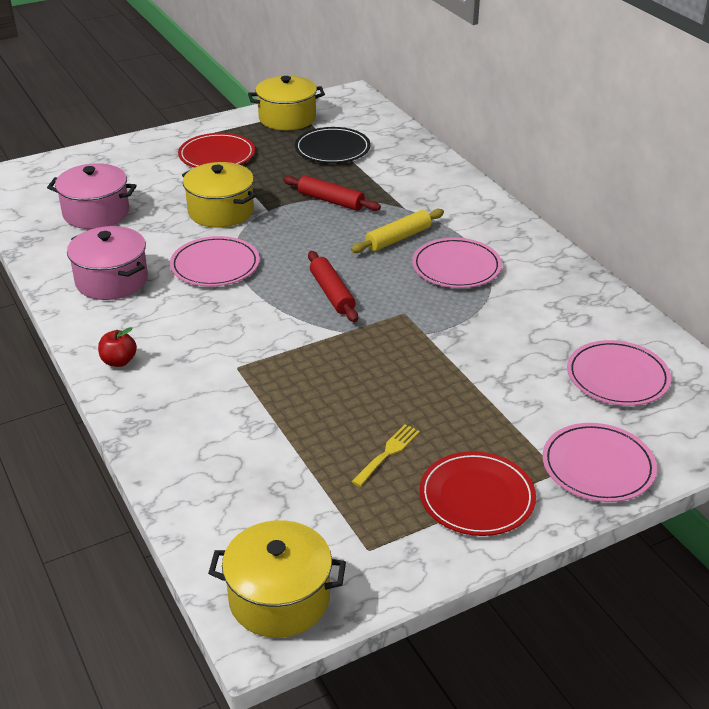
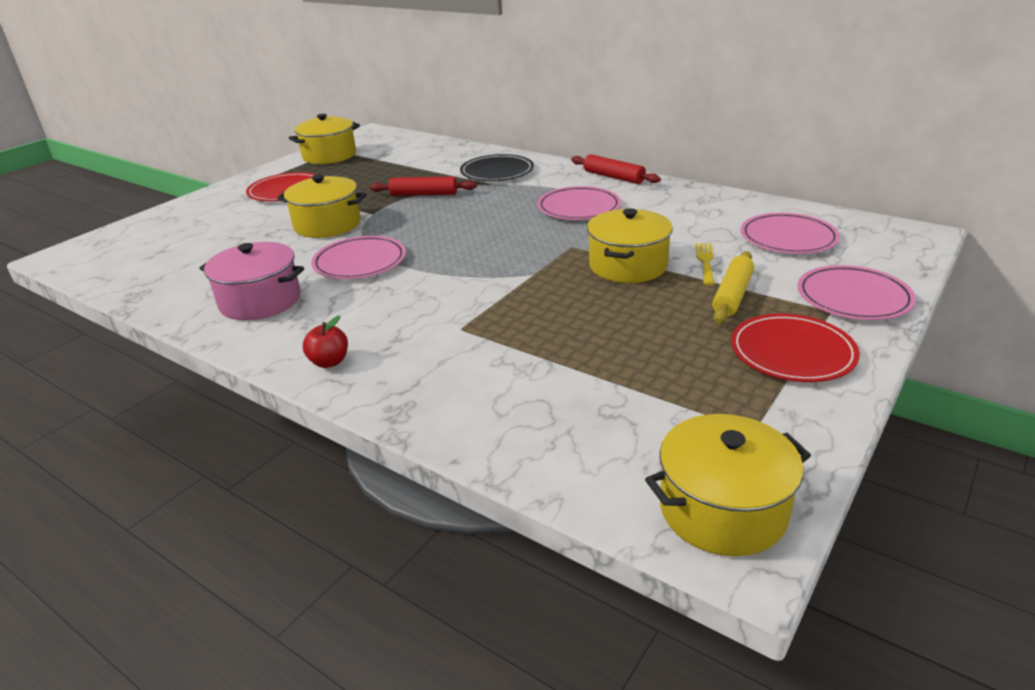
camera: 25 degrees left, 5 degrees down
(96, 213) = (196, 256): pink pot -> none
(332, 149) = (390, 164): black plate -> black plate (497, 172)
(332, 293) = (493, 251): red rolling pin -> red rolling pin (613, 177)
(388, 453) = (676, 346): yellow fork -> yellow fork (705, 262)
(398, 238) = (509, 203): yellow rolling pin -> yellow rolling pin (732, 295)
(432, 354) = (628, 266): none -> yellow pot

